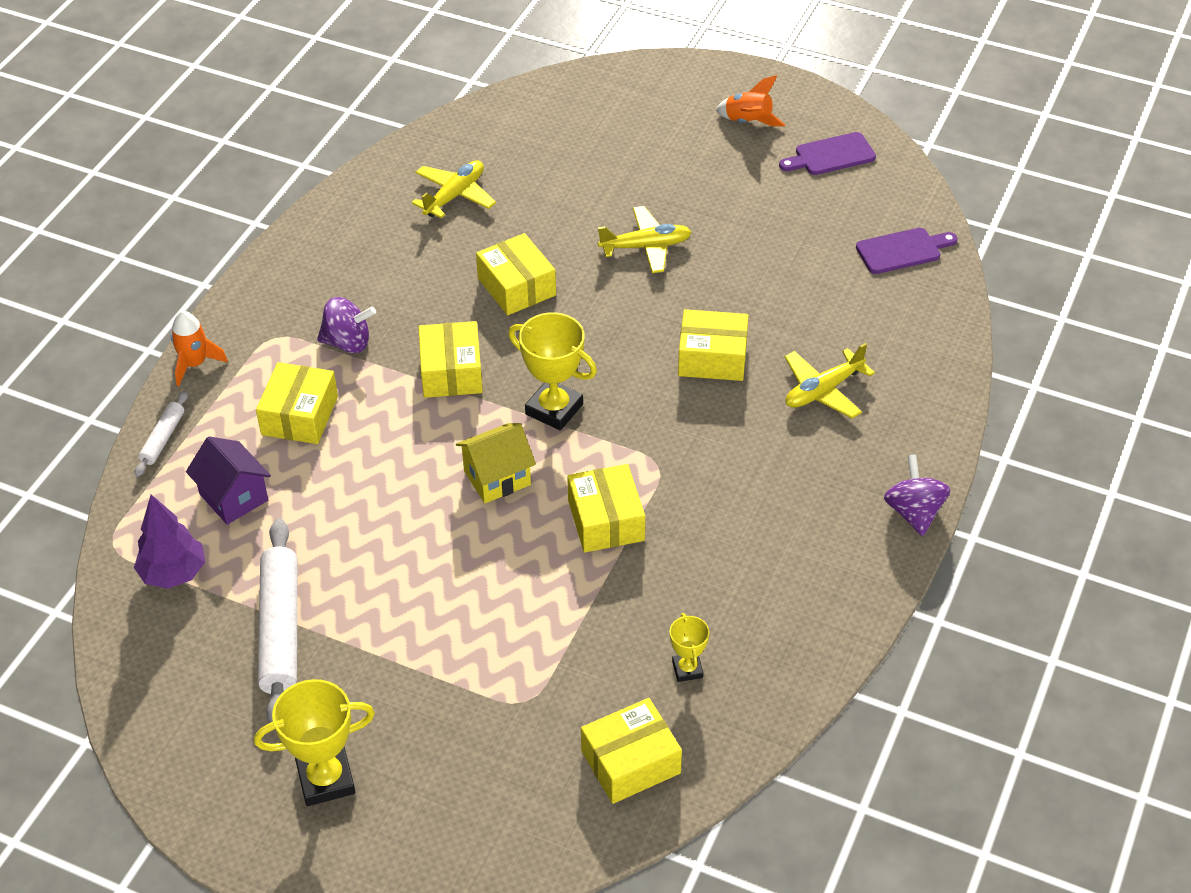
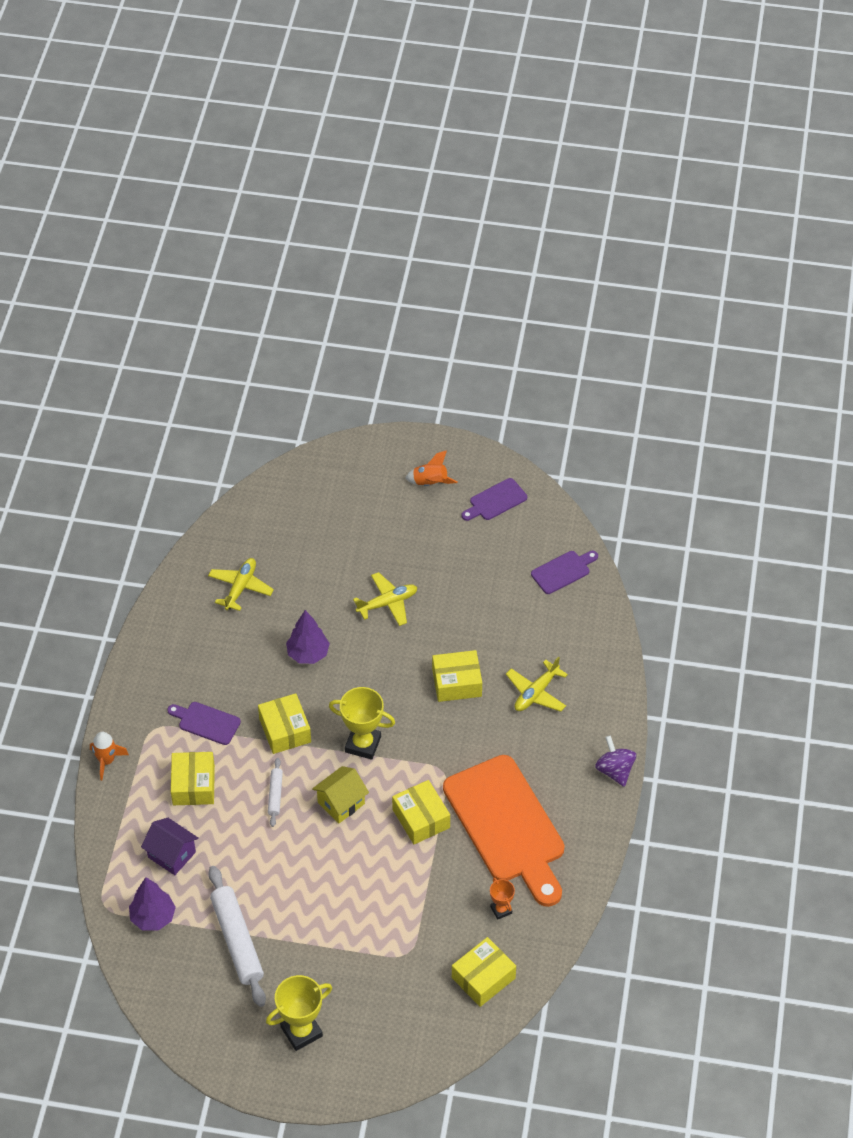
camera: 15 degrees left, 5 degrees up
(163, 438) = (107, 822): white rolling pin -> white rolling pin (275, 795)
(348, 343) = (206, 722): purple spinning top -> purple cutting board
(517, 287) = (308, 654): yellow box -> purple tree
(687, 669) = (501, 910): yellow trophy -> orange trophy
(730, 554) = (506, 825): none -> orange cutting board

